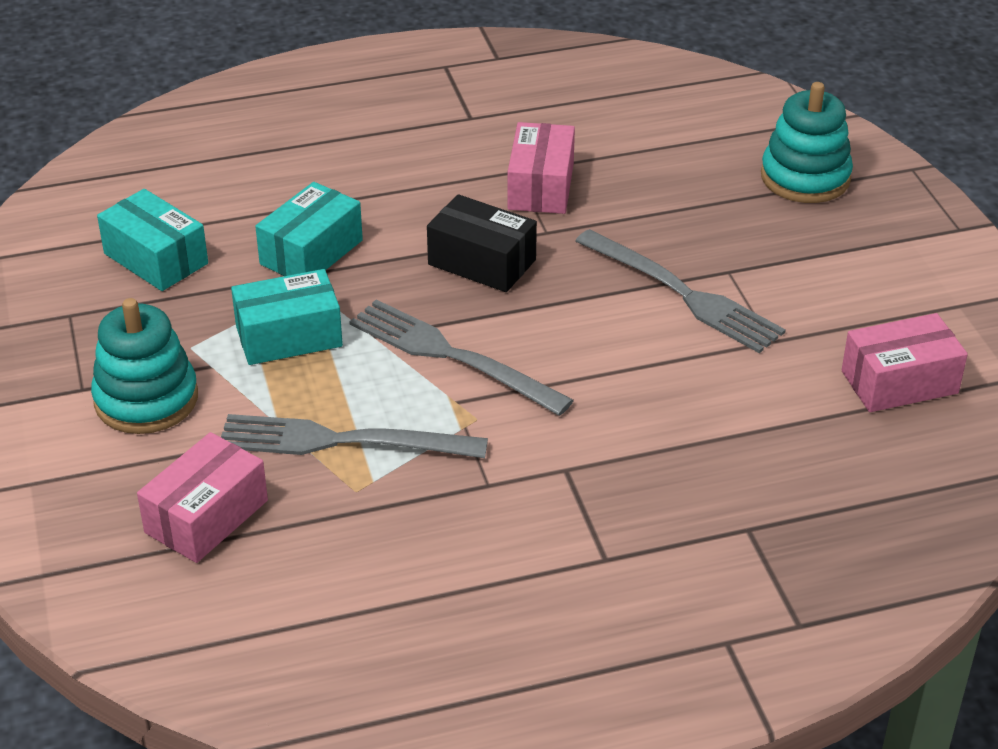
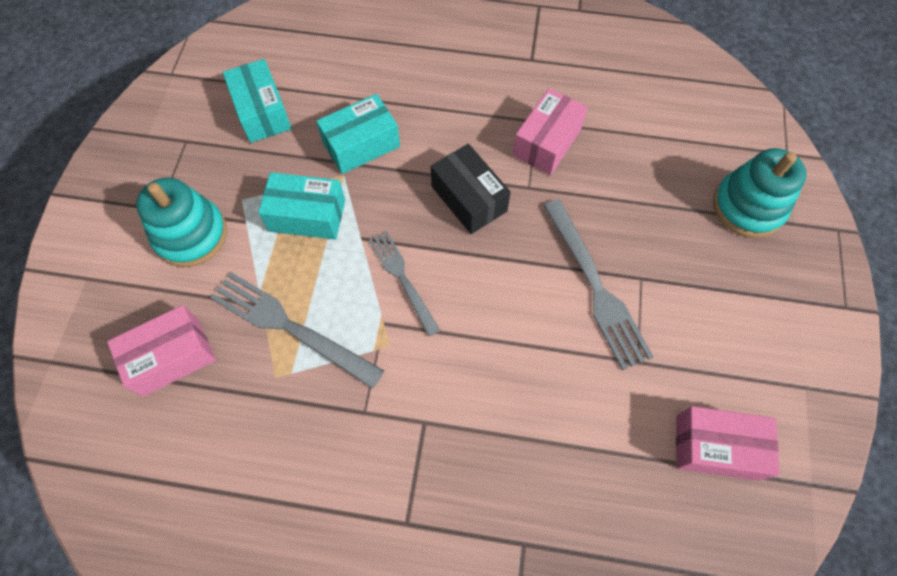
camera: 25 degrees right, 25 degrees up
(449, 355) = (402, 278): grey fork -> grey fork, size x0.65

